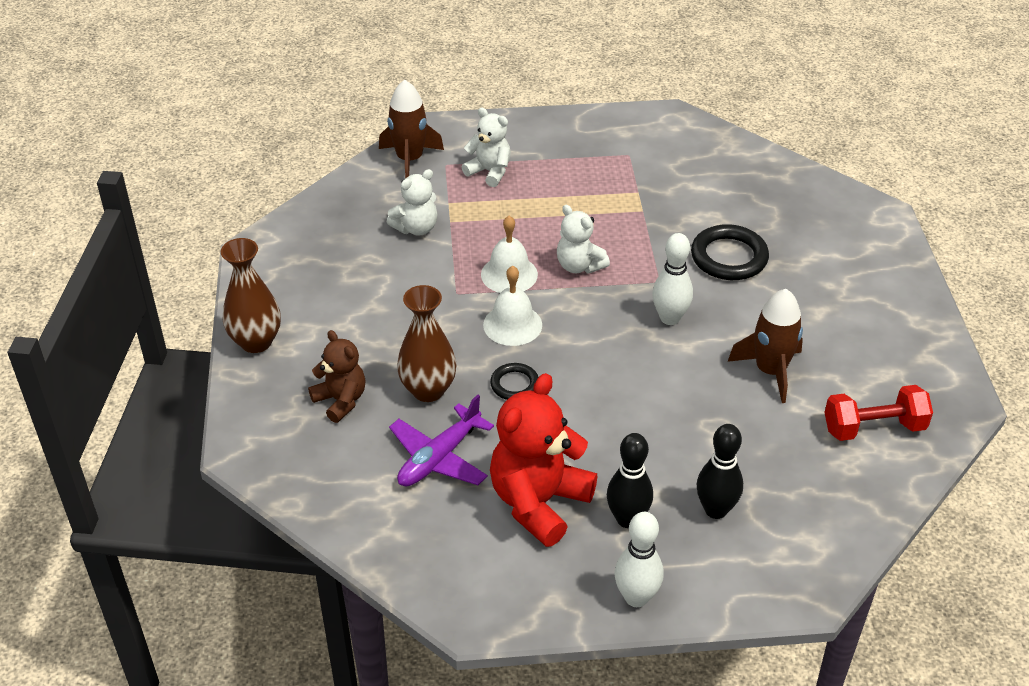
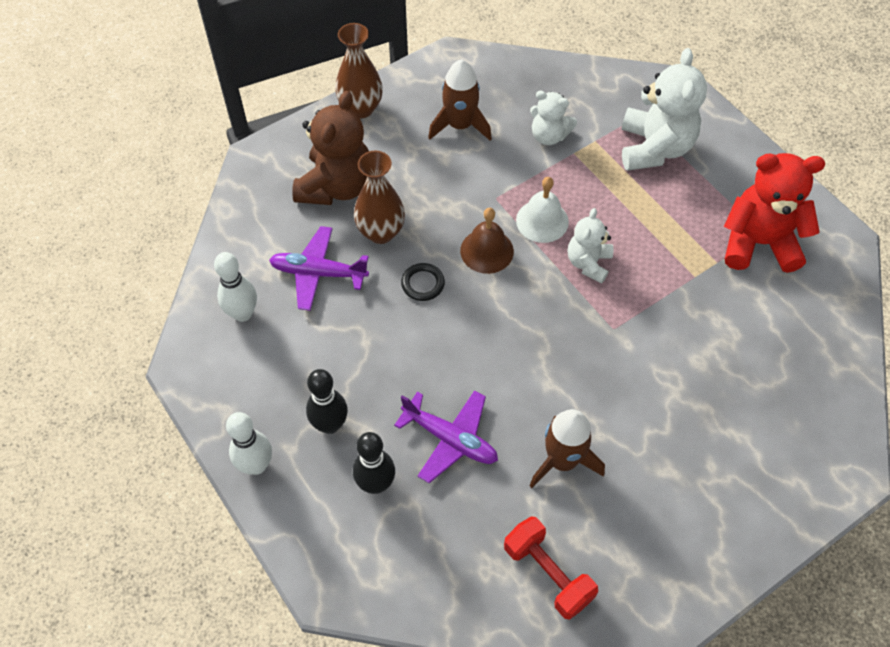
camera: 60 degrees right, 15 degrees up
(341, 400) = (336, 186): brown teddy bear -> brown teddy bear, size x1.73
(409, 160) = (625, 91): brown rocket -> brown rocket (460, 125)
(489, 172) = (654, 148): white teddy bear -> white teddy bear, size x1.73
(512, 324) = (487, 251): white bell -> brown bell
(539, 502) = (312, 357): red teddy bear -> red teddy bear (758, 243)
(670, 318) = (573, 356): white bowling pin -> white bowling pin (243, 313)
(701, 436) = (450, 439): none -> purple plane
(729, 257) = (685, 368): black ring -> none

